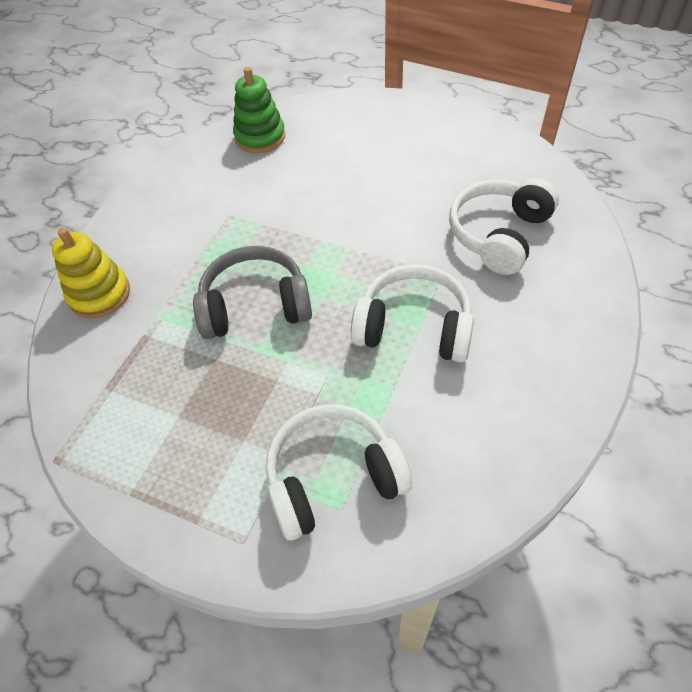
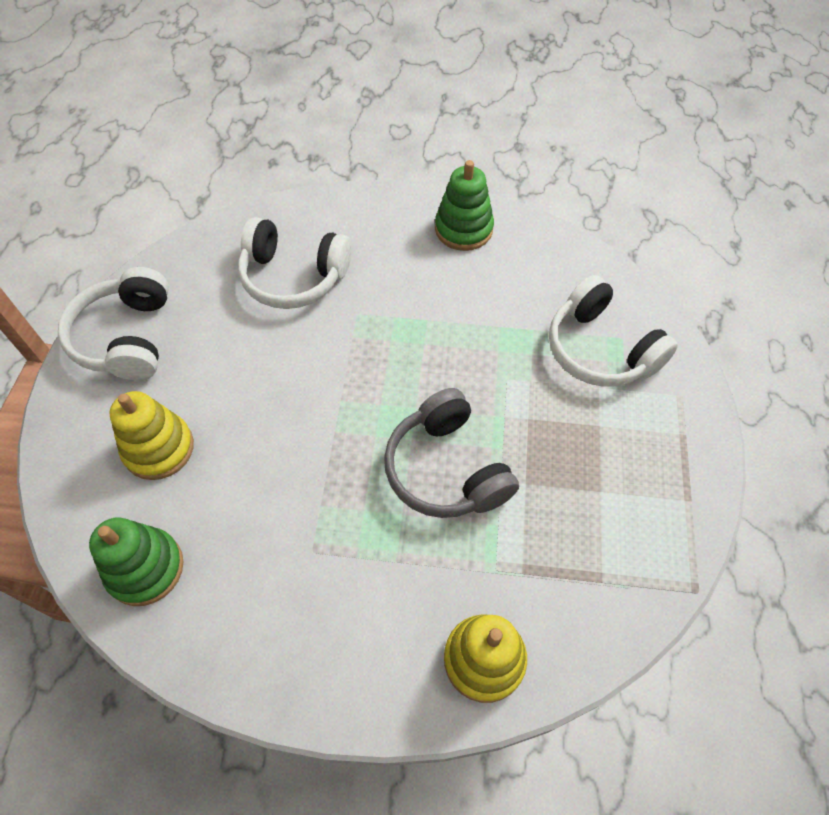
camera: 110 degrees left, 5 degrees up
(347, 146) = (159, 448): none -> yellow stacking toy
(414, 327) = (430, 324): white headphones -> white headphones (126, 337)
(544, 390) = (463, 229): none -> green stacking toy

